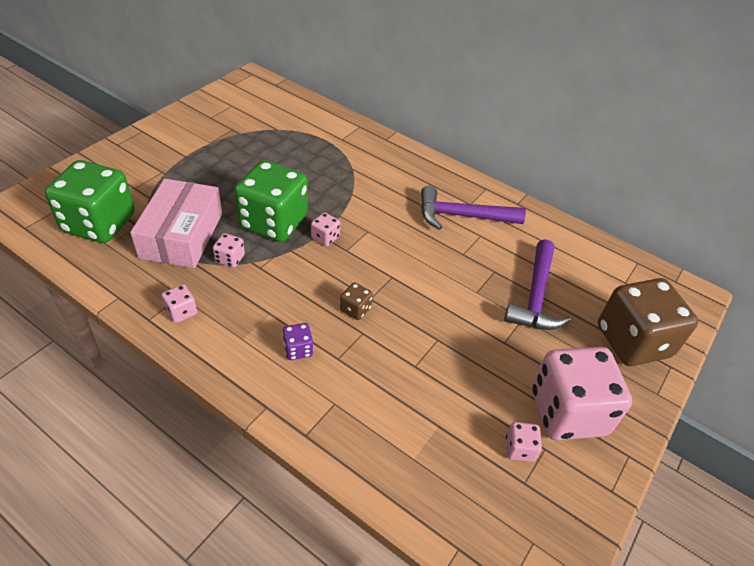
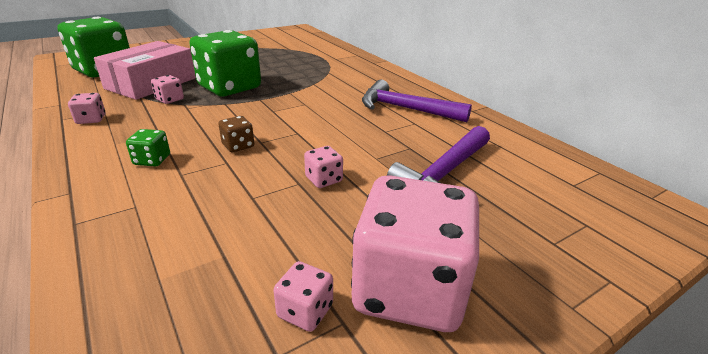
camera: 25 degrees right, 15 degrees down
(298, 349) = (152, 160): purple dice -> green dice
(325, 237) = (262, 101): pink dice -> pink dice (324, 179)
(633, 341) = (557, 239): brown dice -> none

